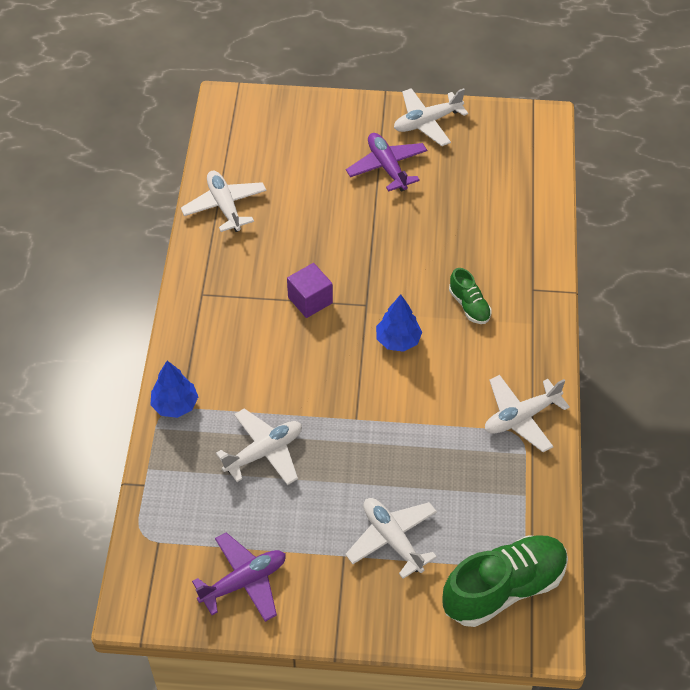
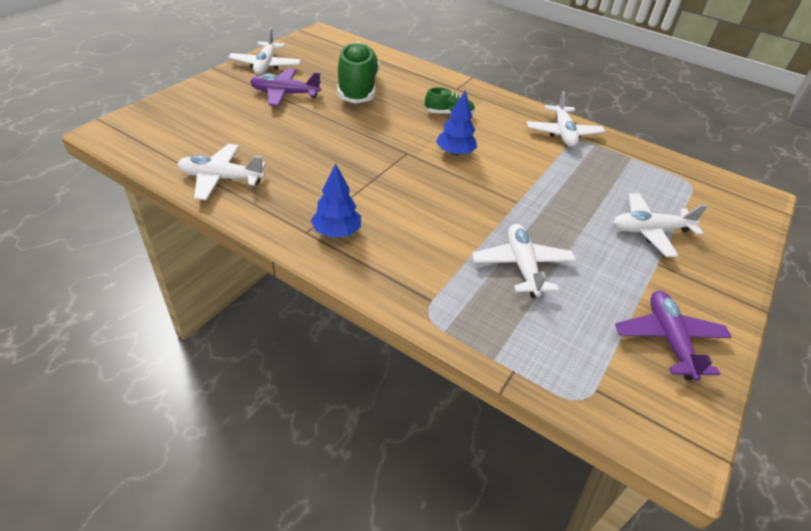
camera: 65 degrees left, 10 degrees down
(175, 405) = (425, 304): blue tree -> blue tree (336, 232)
(310, 300) = (376, 176): purple cube -> none
(504, 588) = (713, 197): green shoe -> green shoe (357, 88)

